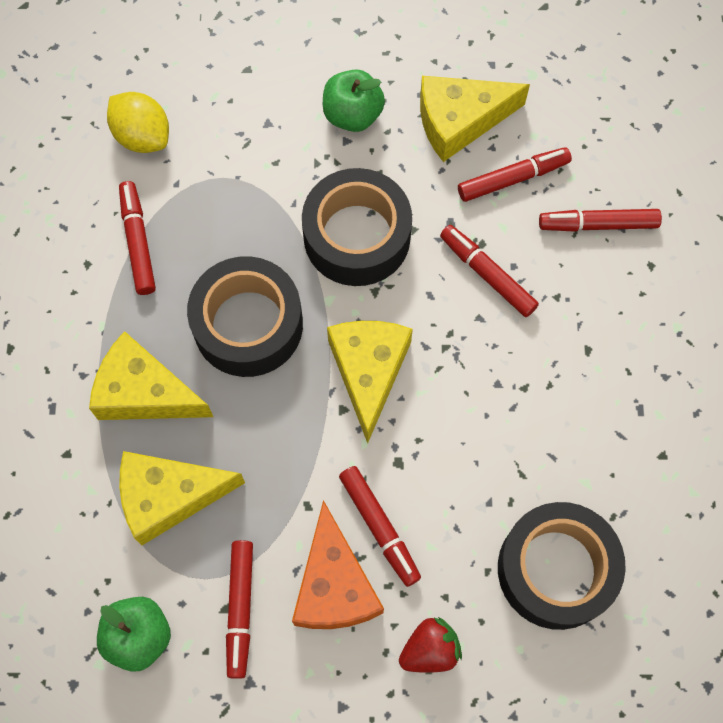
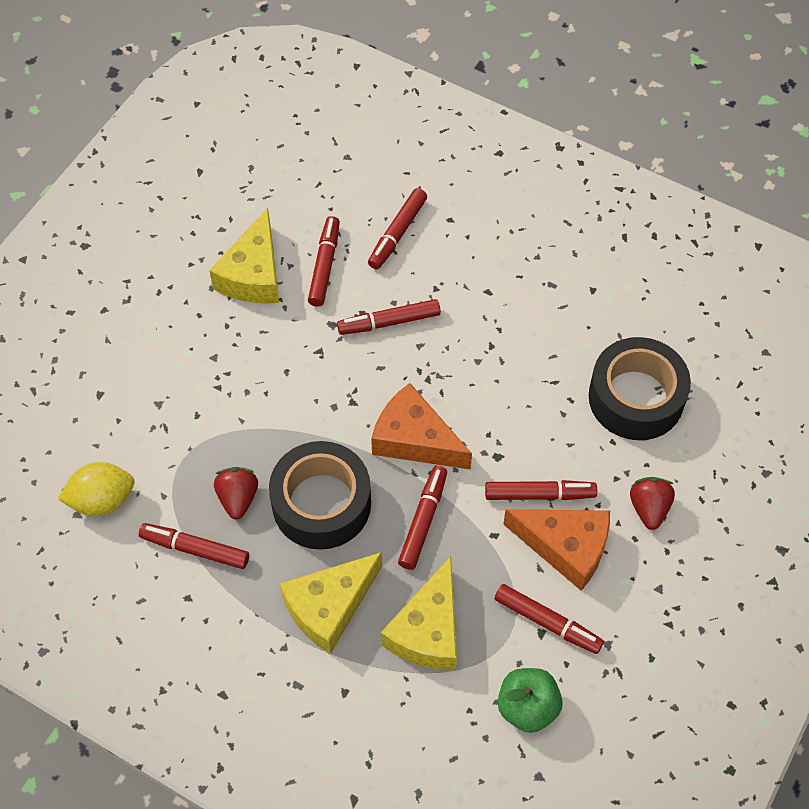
camera: 60 degrees left, 10 degrees down
(210, 248) = (238, 498): none -> red strawberry
(283, 429) = (423, 521): none -> red marker
(352, 115) = (195, 341): green apple -> none
(357, 236) = (299, 391): black tape -> none
(369, 372) = (414, 439): yellow cheese -> orange cheese

